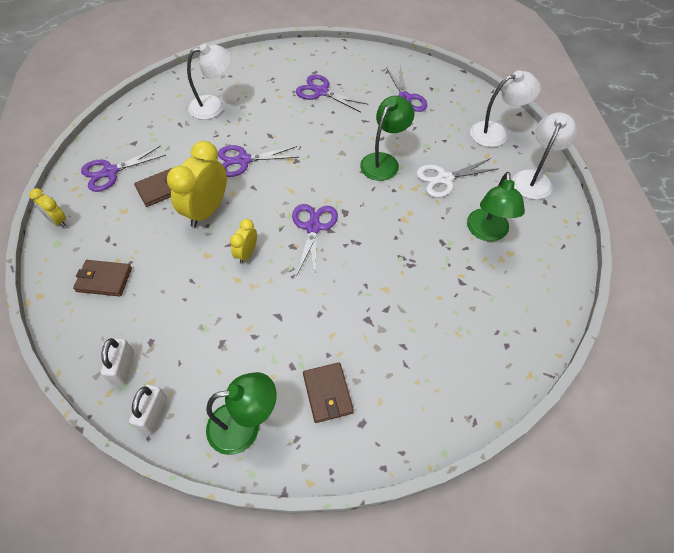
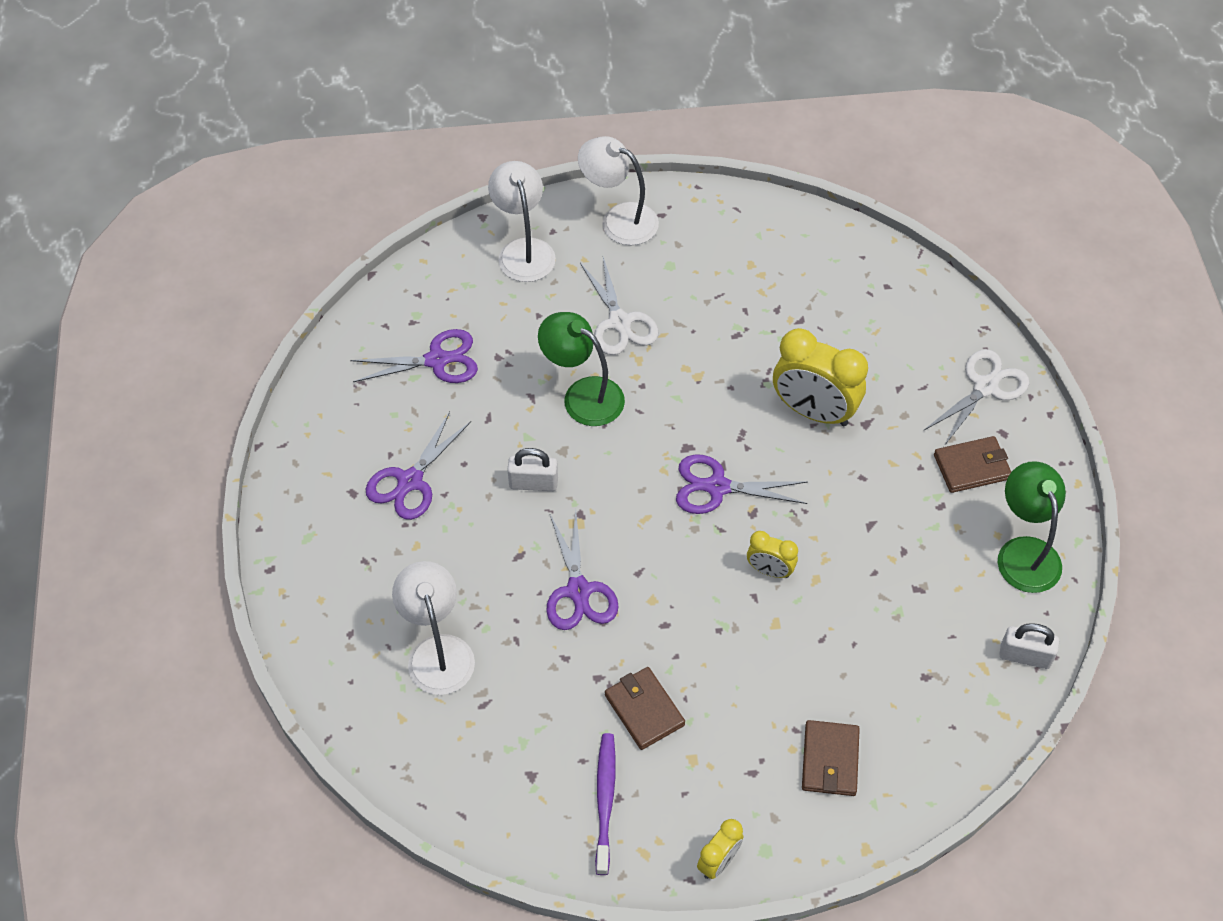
camera: 90 degrees left, 0 degrees up
(110, 172) = (605, 800): purple scissors -> purple toothbrush
(123, 367) = (967, 704): white padlock -> white padlock (533, 483)
(207, 211) = (689, 634): yellow clock -> yellow clock (813, 412)
(409, 414) = (985, 387): none -> white scissors
(487, 232) = (718, 284): green lamp -> none

